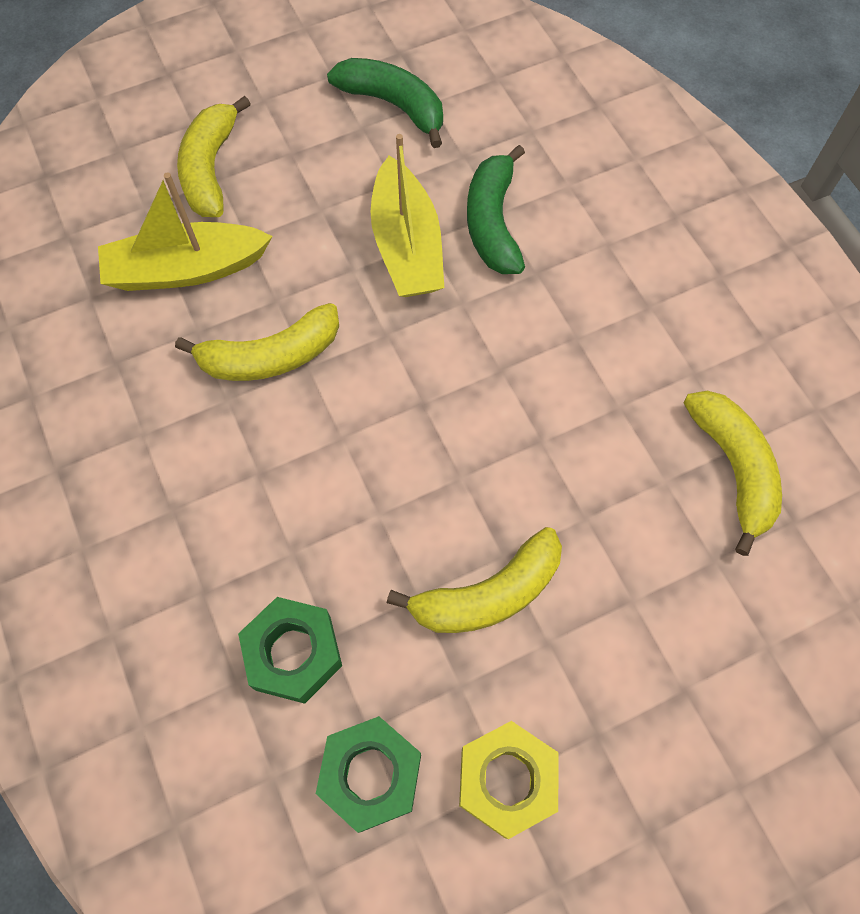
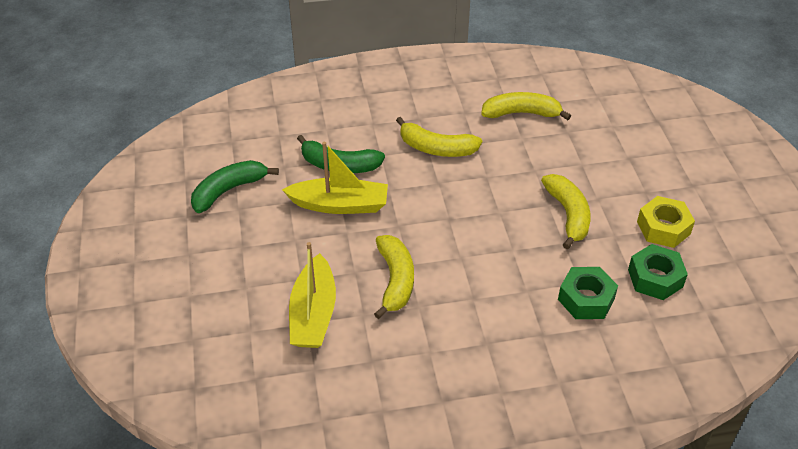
camera: 75 degrees left, 20 degrees down
(211, 169) = (235, 290): yellow banana -> yellow banana (436, 148)

